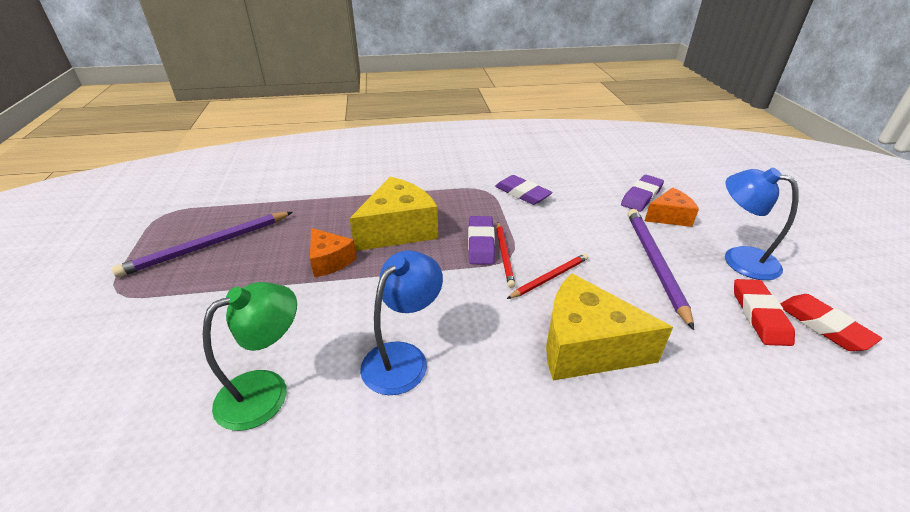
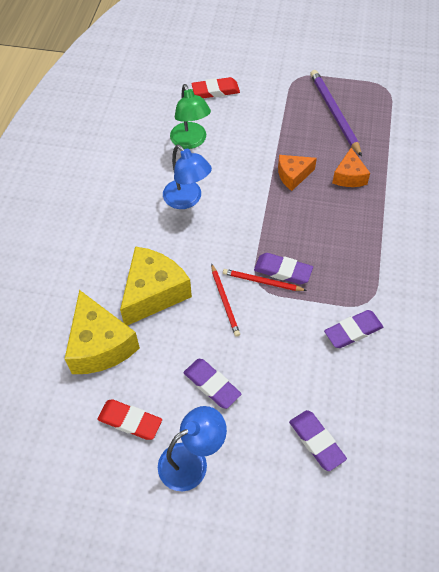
camera: 110 degrees right, 20 degrees up
(398, 230) = (320, 221): yellow cheese -> yellow cheese (100, 345)
(655, 264) = (212, 385): purple pencil -> purple eraser
(669, 217) = (272, 444): orange cheese -> orange cheese (349, 176)
(823, 326) = (101, 459): red eraser -> red eraser (215, 91)

